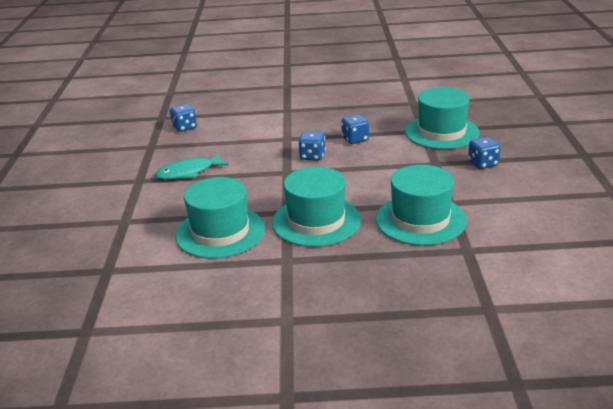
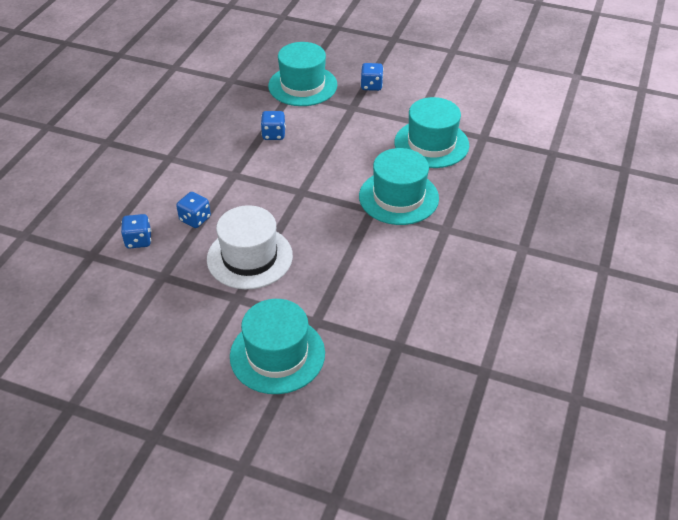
camera: 70 degrees left, 15 degrees up
(188, 172) = (249, 257): turquoise fish -> white hat
(220, 232) = (379, 258): turquoise hat -> turquoise hat (277, 354)
(312, 156) = (284, 168): blue dice -> blue dice (195, 219)

